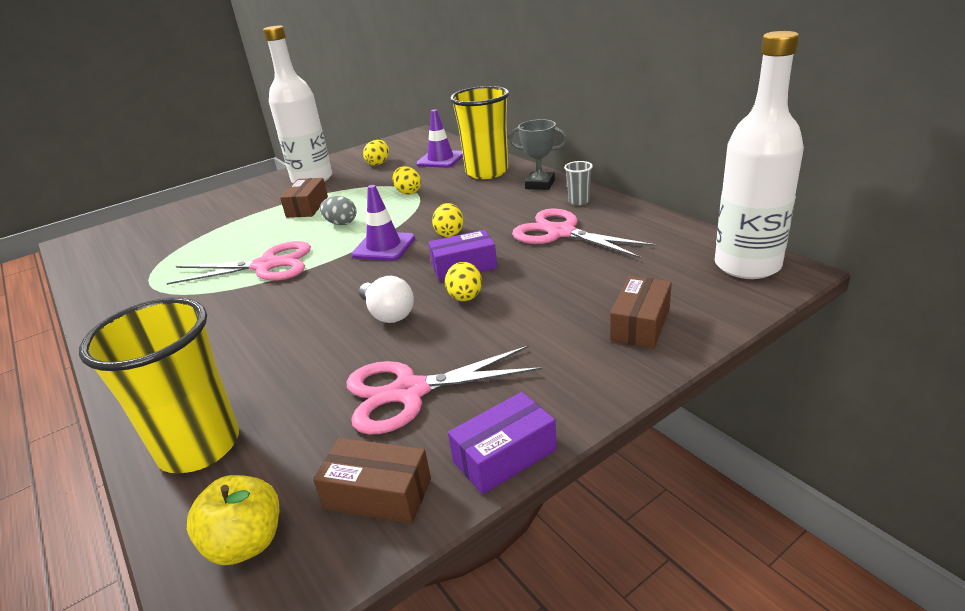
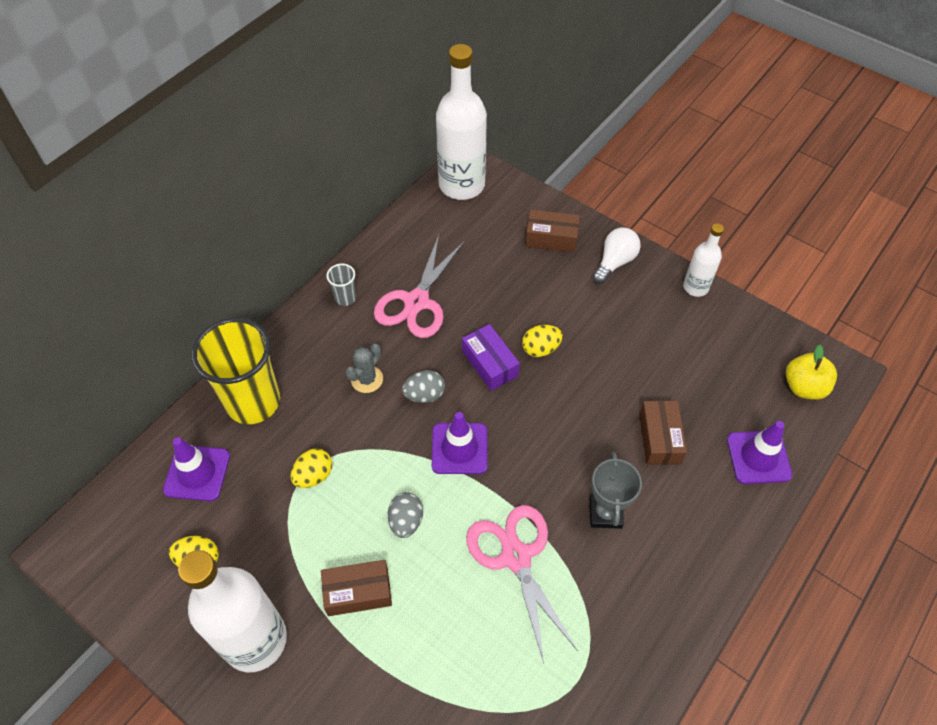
camera: 110 degrees left, 25 degrees up
(199, 446) = (758, 457): yellow cup -> purple traffic cone
(378, 494) = (746, 338): brown box -> brown box (659, 438)
(388, 314) = (576, 398): white light bulb -> white light bulb (614, 262)
(409, 392) = (662, 350): pink scissors -> none
(449, 233) = (424, 395): yellow egg -> grey egg
(482, 210) = (367, 379): none -> grey cactus
(504, 455) = (695, 287): purple box -> white bottle
(540, 184) = (298, 339): grey trophy -> grey trophy (605, 513)

